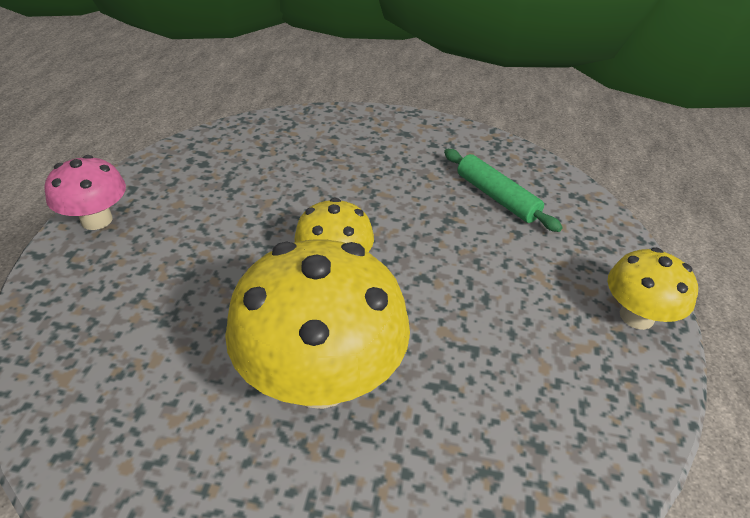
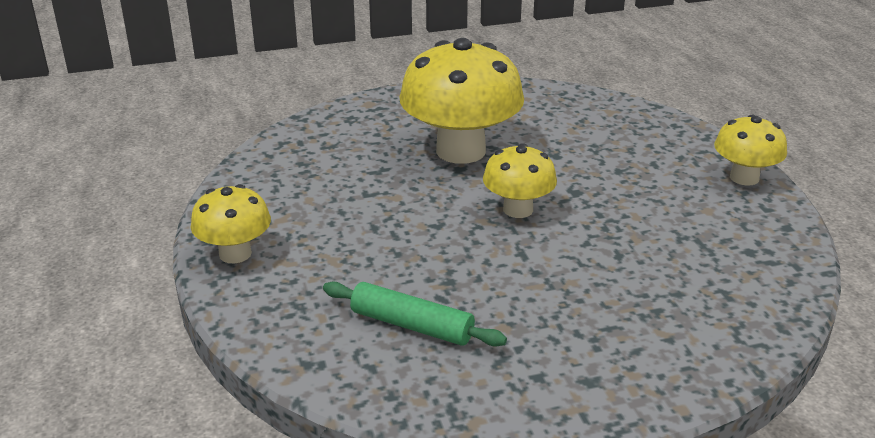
camera: 155 degrees right, 10 degrees down
(96, 220) = (744, 177): pink mushroom -> yellow mushroom

